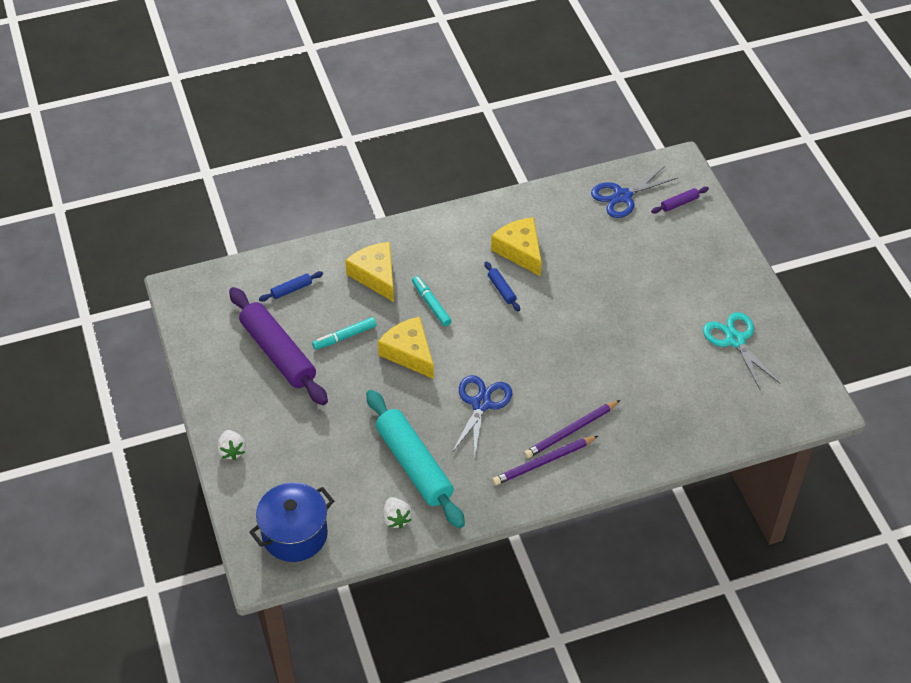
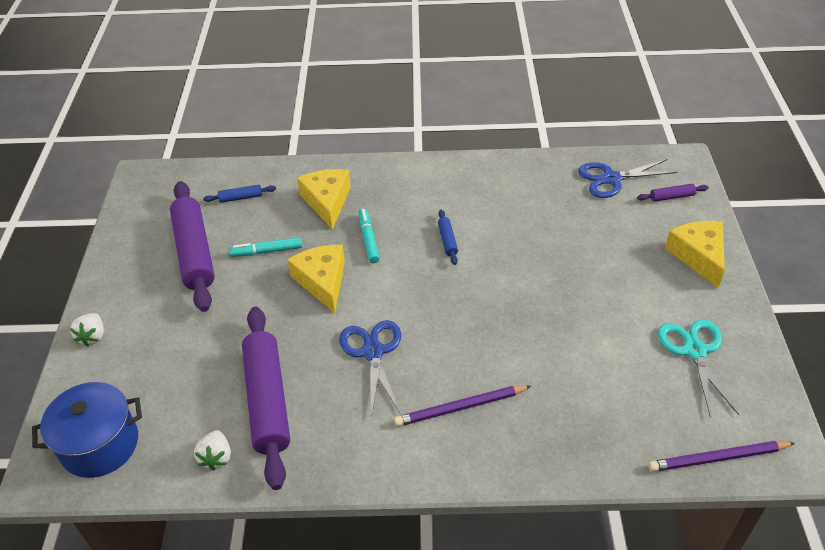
camera: 20 degrees right, 5 degrees down
(414, 465) = (268, 400): turquoise rolling pin -> purple rolling pin
(481, 404) = (373, 351): blue scissors -> blue scissors turned 45 degrees counterclockwise
(520, 251) = (482, 208): yellow cheese -> yellow cheese (698, 256)
(543, 462) = (414, 436): purple pencil -> purple pencil (718, 458)

